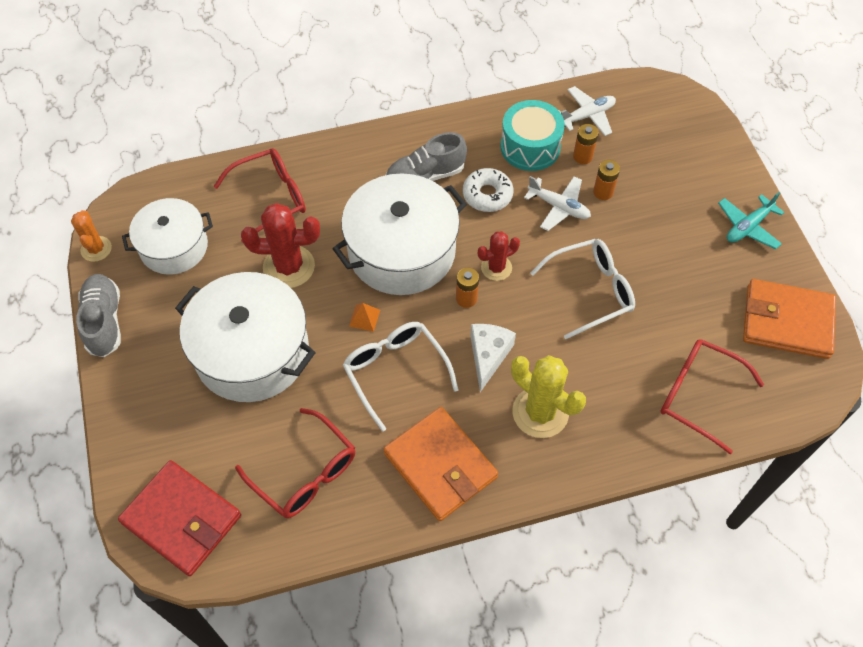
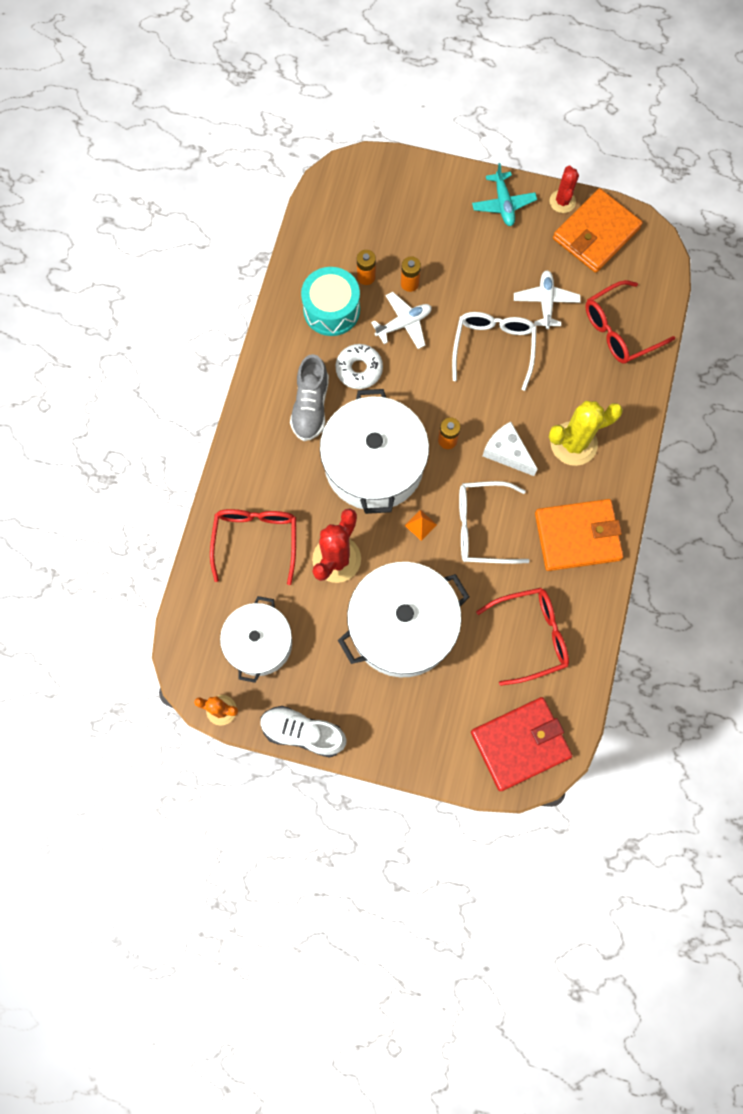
camera: 60 degrees left, 15 degrees up
(104, 321) = (303, 732): grey shoe -> white shoe
(496, 268) = (432, 402): red cactus -> red cactus (562, 201)
(587, 116) = (327, 248): white plane -> white plane (545, 302)

